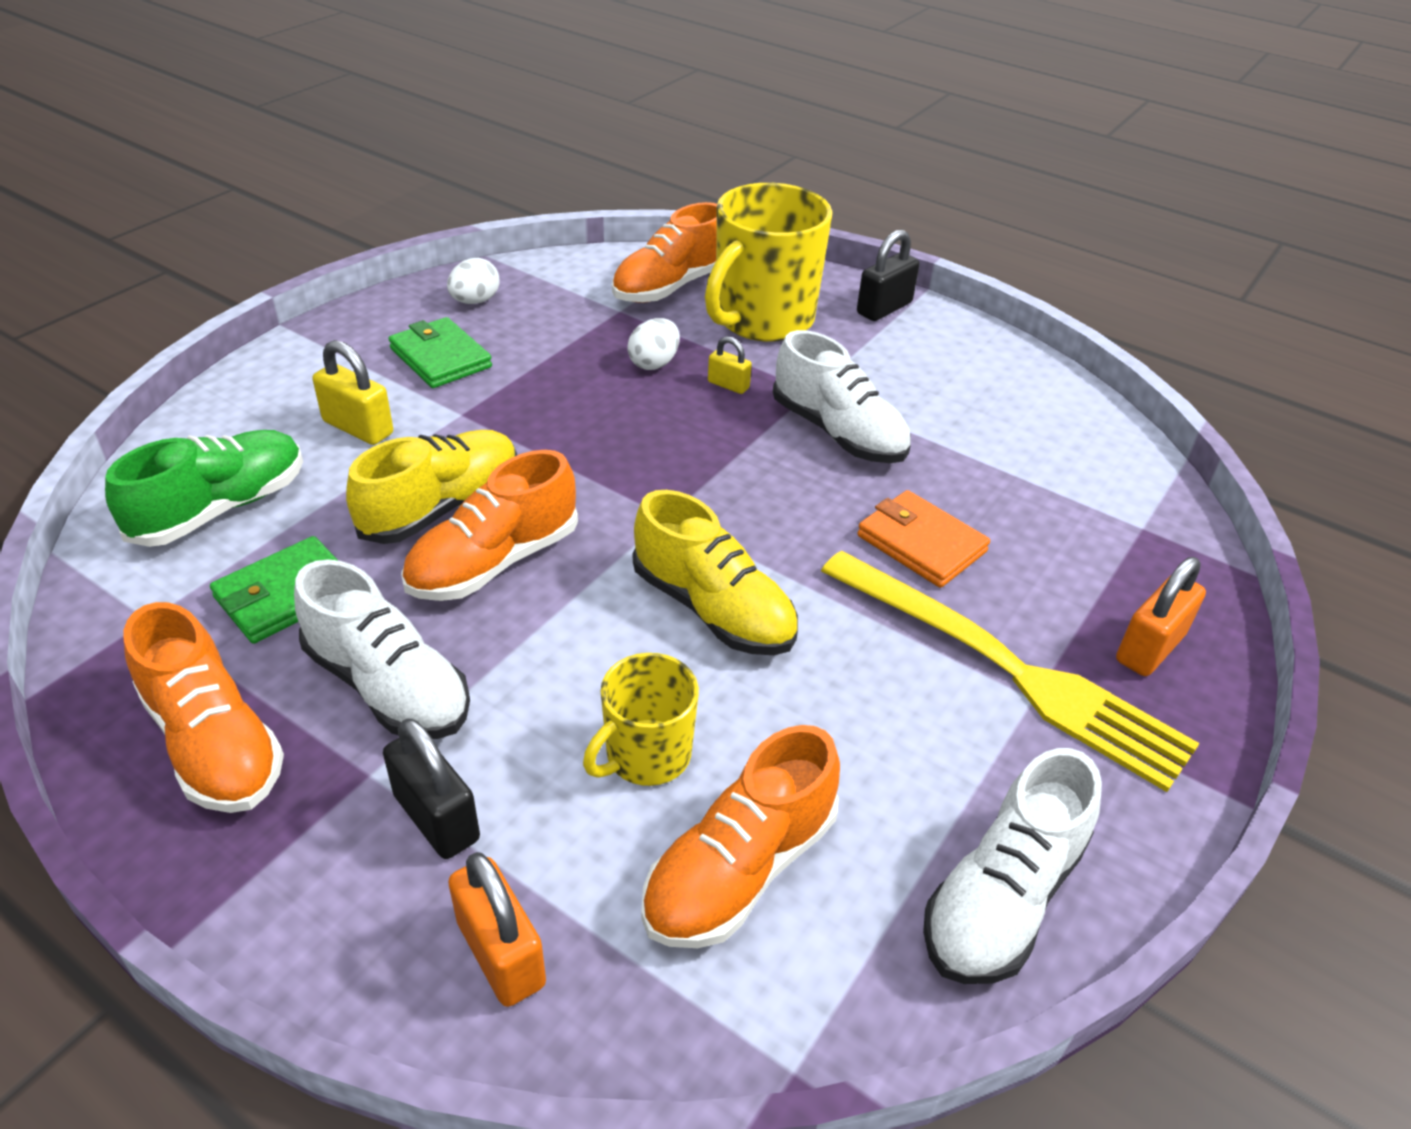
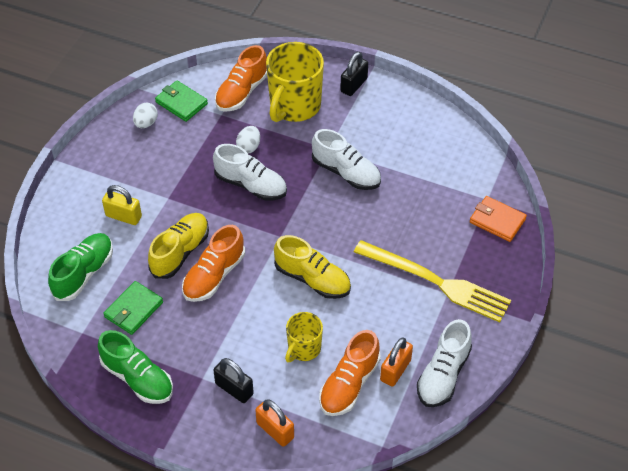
camera: 10 degrees left, 10 degrees up
(214, 742) = (138, 378): orange shoe -> green shoe
(388, 686) = (194, 341): white shoe -> white shoe (251, 185)
(440, 358) = (144, 165): green wallet -> green wallet (181, 103)
(728, 385) = (288, 154): yellow padlock -> none
(921, 544) = (393, 228): orange wallet -> orange wallet (497, 221)
(1150, 648) = (492, 260): orange padlock -> orange padlock (395, 370)

